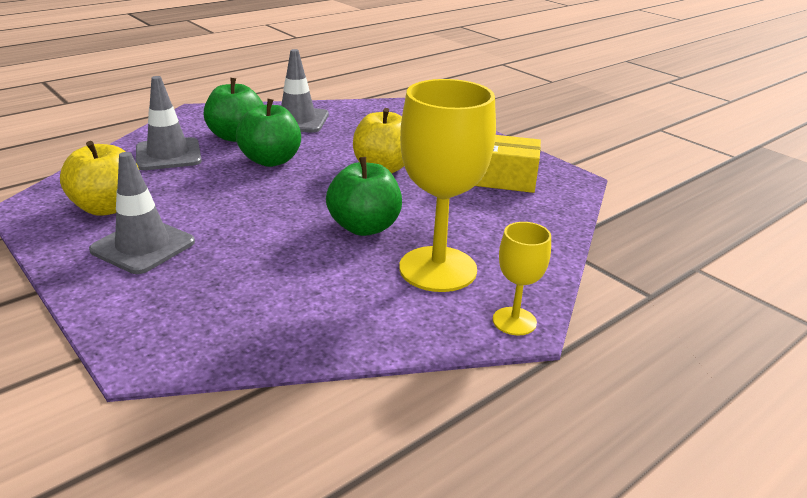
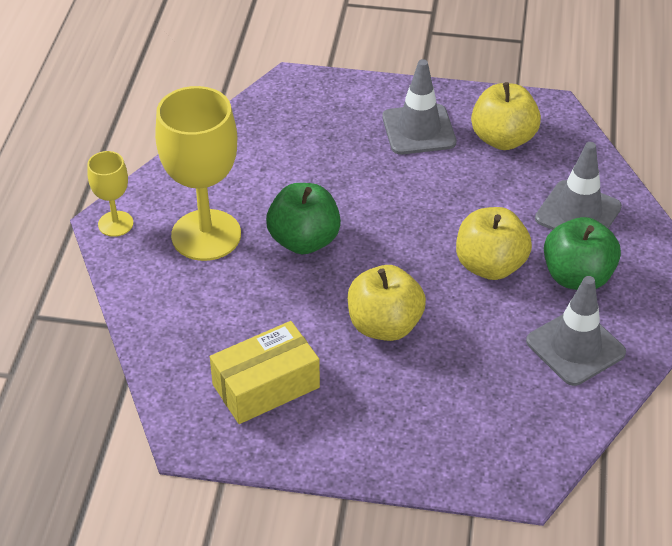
camera: 140 degrees right, 15 degrees up
(271, 160) = (490, 265): green apple -> yellow apple

